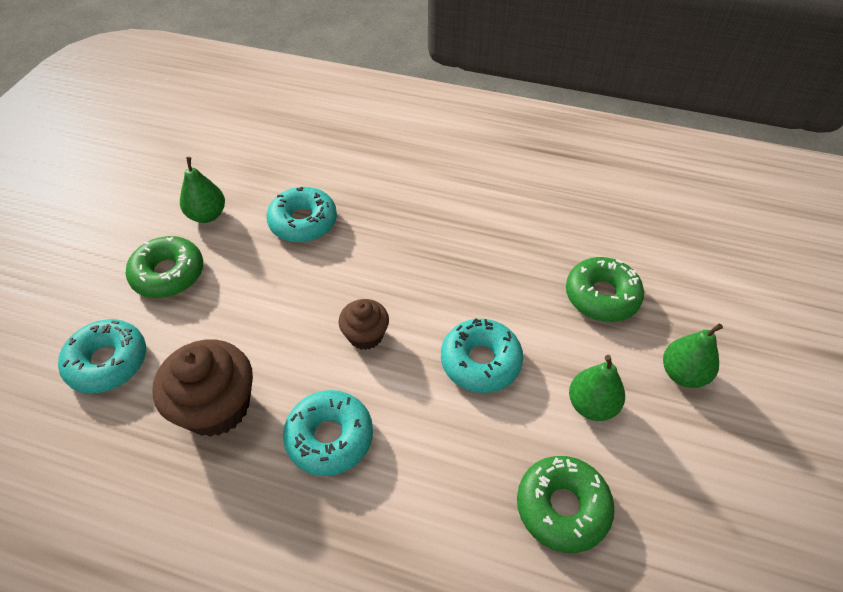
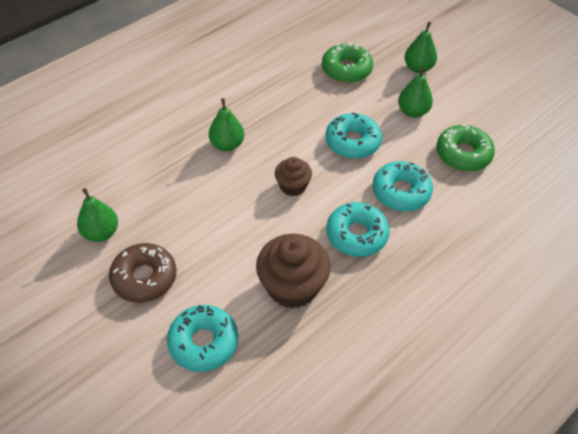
camera: 60 degrees left, 0 degrees up
(168, 274) = (144, 278): green donut -> brown donut
(303, 222) = (163, 178): turquoise donut -> turquoise donut (401, 192)
(386, 247) = (227, 145): none -> green pear

